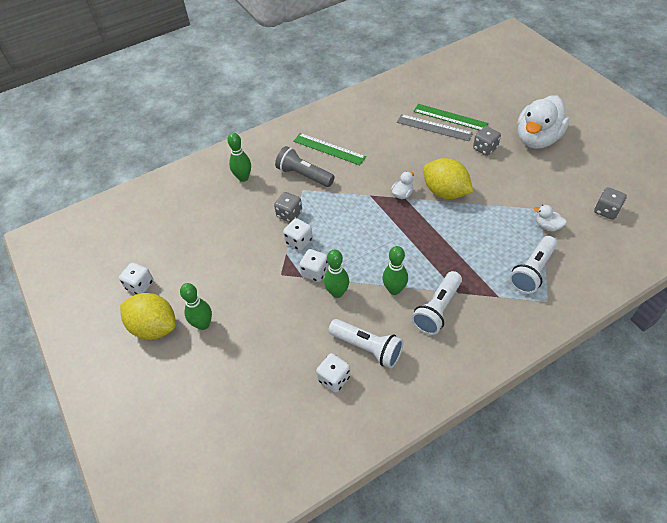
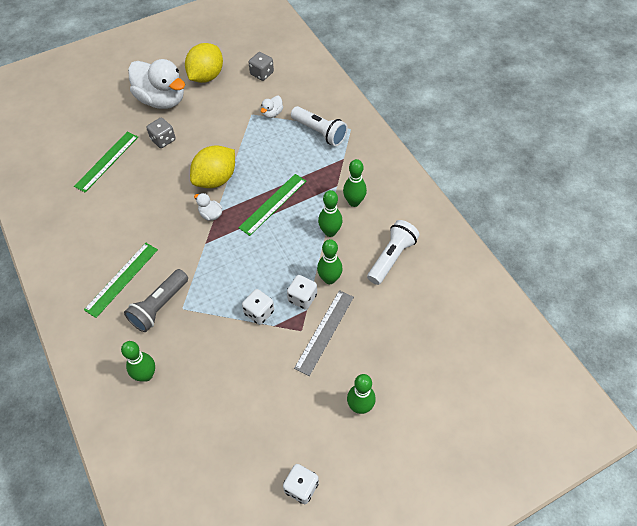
camera: 90 degrees left, 5 degrees up
(154, 327) = (361, 460): yellow lemon -> yellow lemon (206, 76)
(289, 214) = (218, 322): grey dice -> none
(334, 378) = (422, 285): white dice -> none
(422, 239) = (273, 204): none -> green ruler
(434, 127) = (118, 177): grey ruler -> grey ruler (324, 331)
(437, 309) = (354, 202): white flashlight -> green bowling pin

